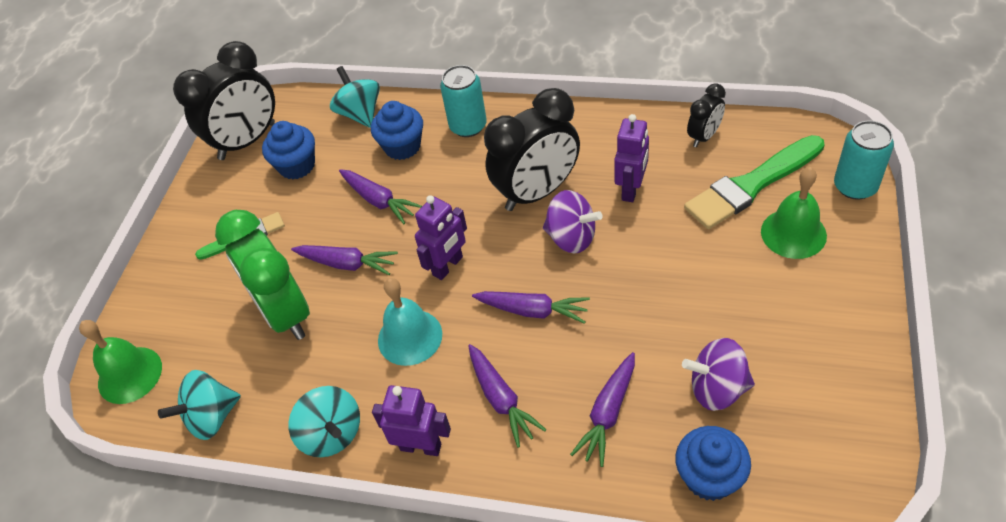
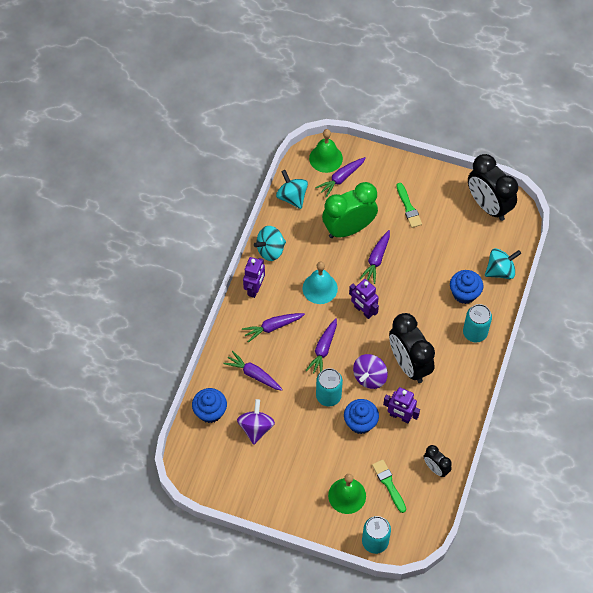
camera: 90 degrees right, 10 degrees up
(297, 166) = (460, 234): blue cupcake -> blue cupcake (360, 423)
(379, 201) = (421, 278): purple carrot -> purple carrot (341, 179)
(621, 288) = (328, 396): none -> turquoise can
(751, 185) = (388, 484): green brush -> green brush, size x0.56

